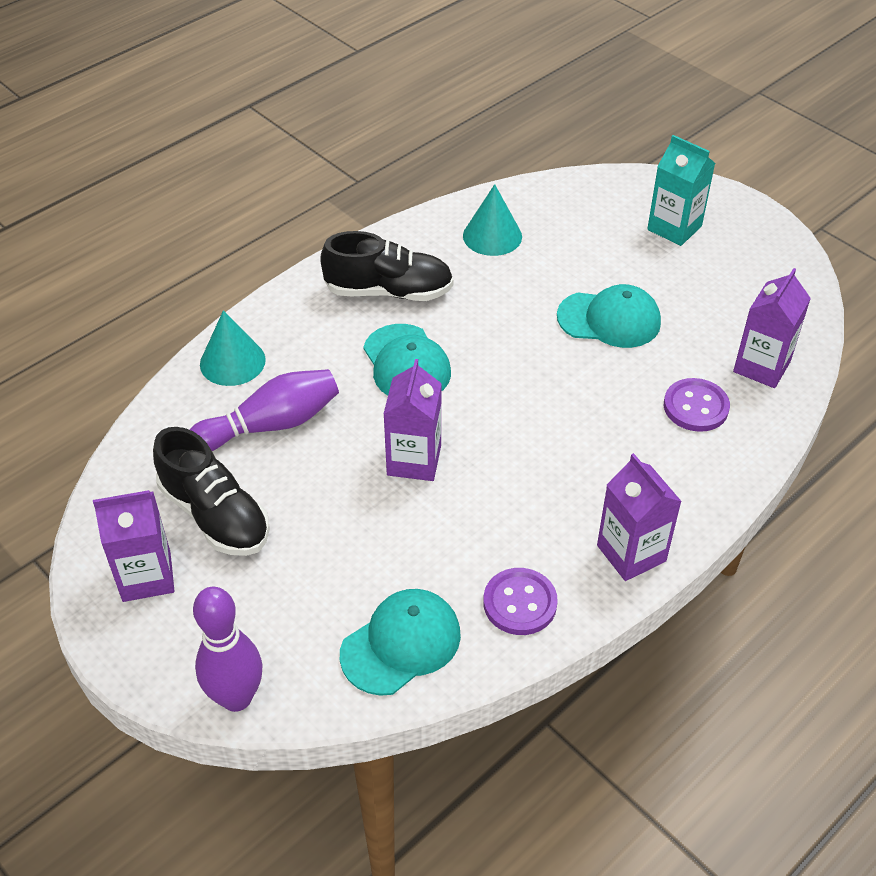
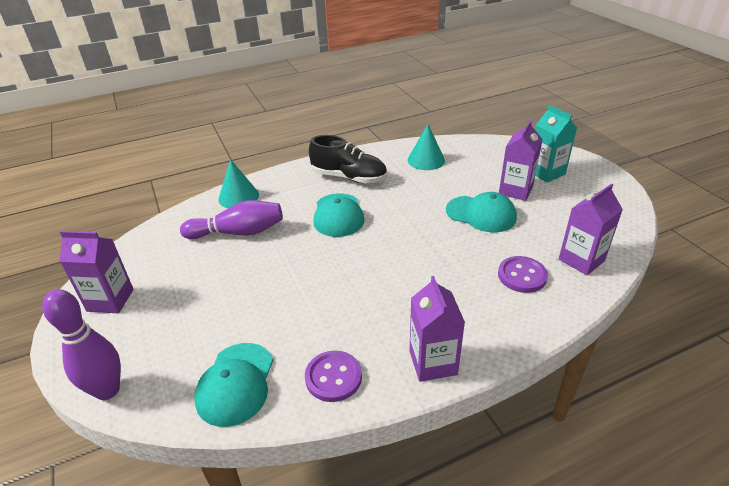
camera: 20 degrees right, 10 degrees down
(215, 515) = (173, 274): black shoe -> none
(401, 644) = (235, 384): turquoise cap -> turquoise cap turned 120 degrees clockwise
(414, 460) = (312, 269): purple carton -> purple carton (515, 190)

